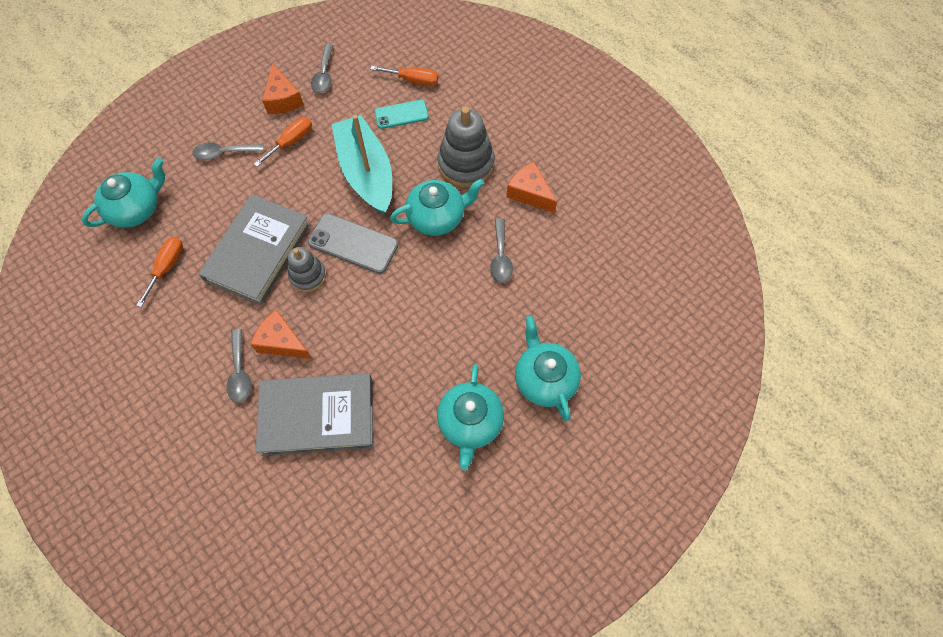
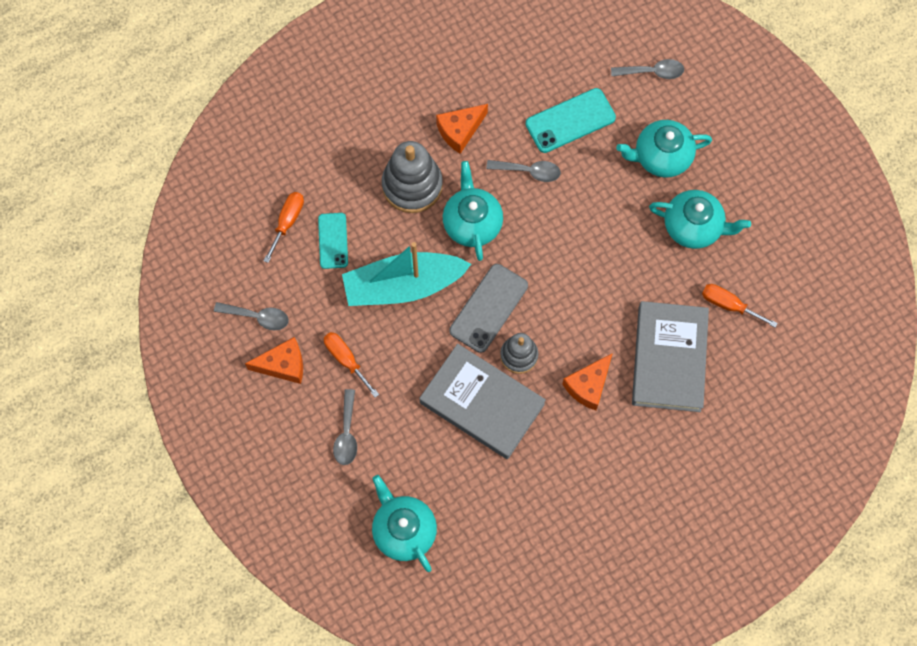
camera: 80 degrees left, 5 degrees up
(167, 267) = (484, 497): orange screwdriver -> orange screwdriver (728, 305)
(240, 372) = (614, 427): grey spoon -> grey spoon (652, 72)
(564, 286) = (570, 121): none -> turquoise phone

